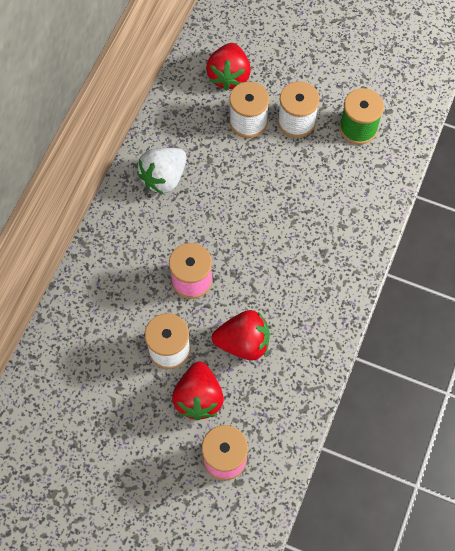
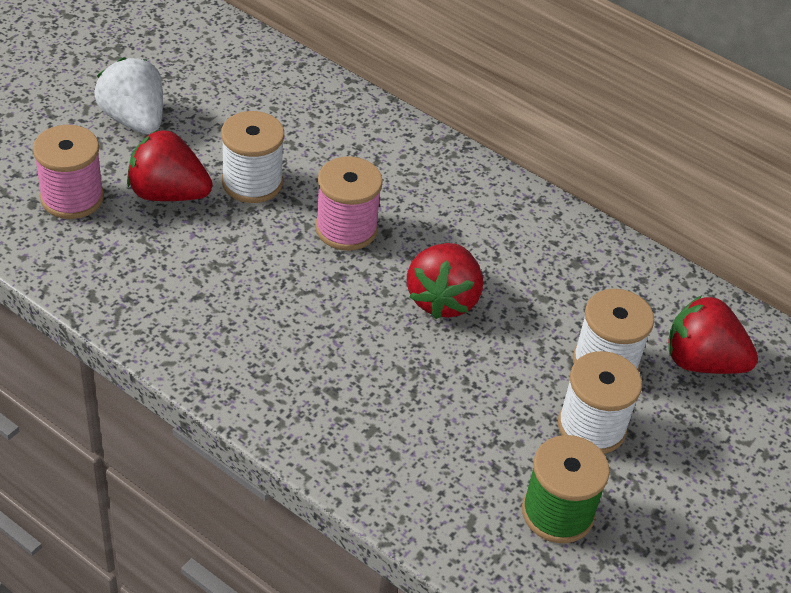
camera: 100 degrees right, 20 degrees down
(164, 178) = (525, 239): white strawberry -> white strawberry (134, 120)
(243, 343) = (225, 257): red strawberry -> red strawberry (443, 299)

